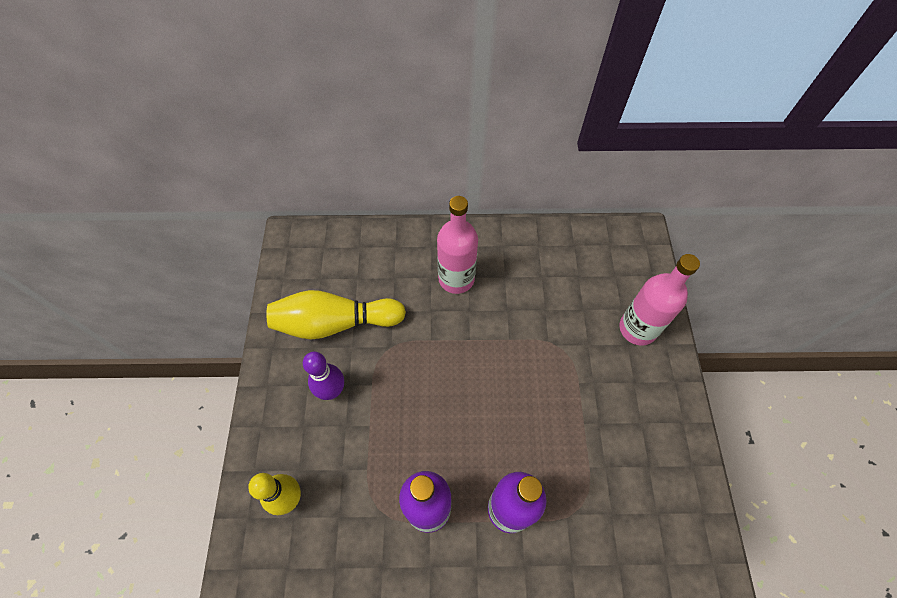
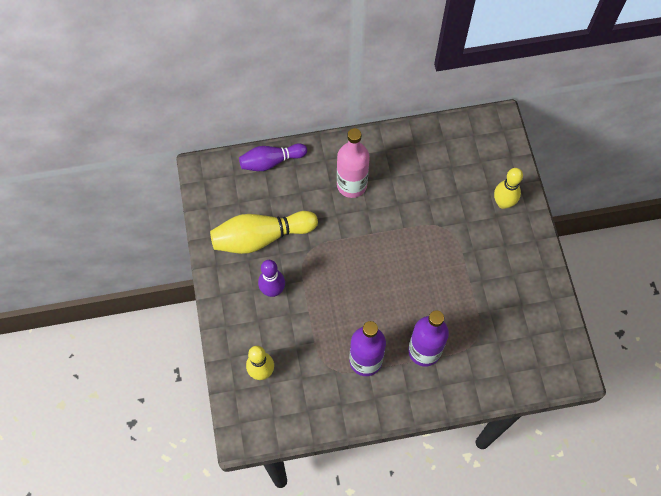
camera: 10 degrees left, 5 degrees up
(369, 239) = (271, 161): none -> purple bowling pin
(637, 329) = (503, 203): pink bottle -> yellow bowling pin

